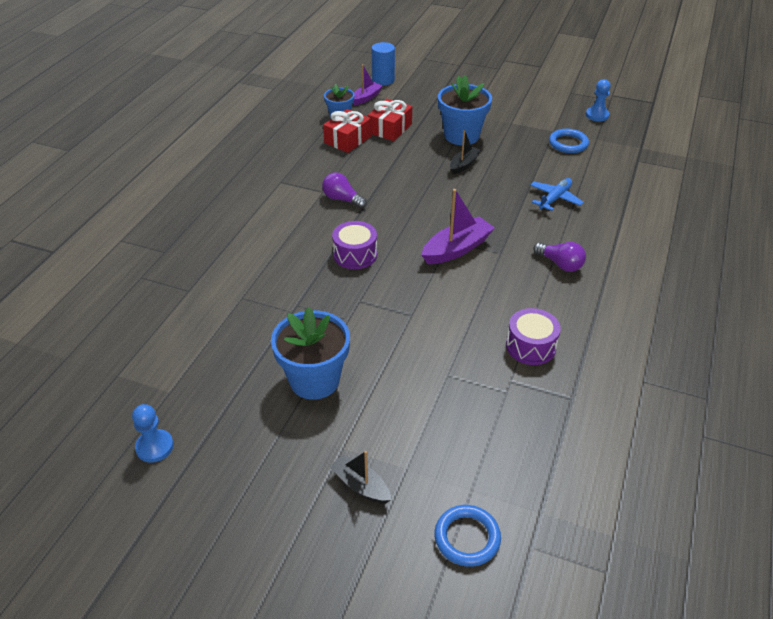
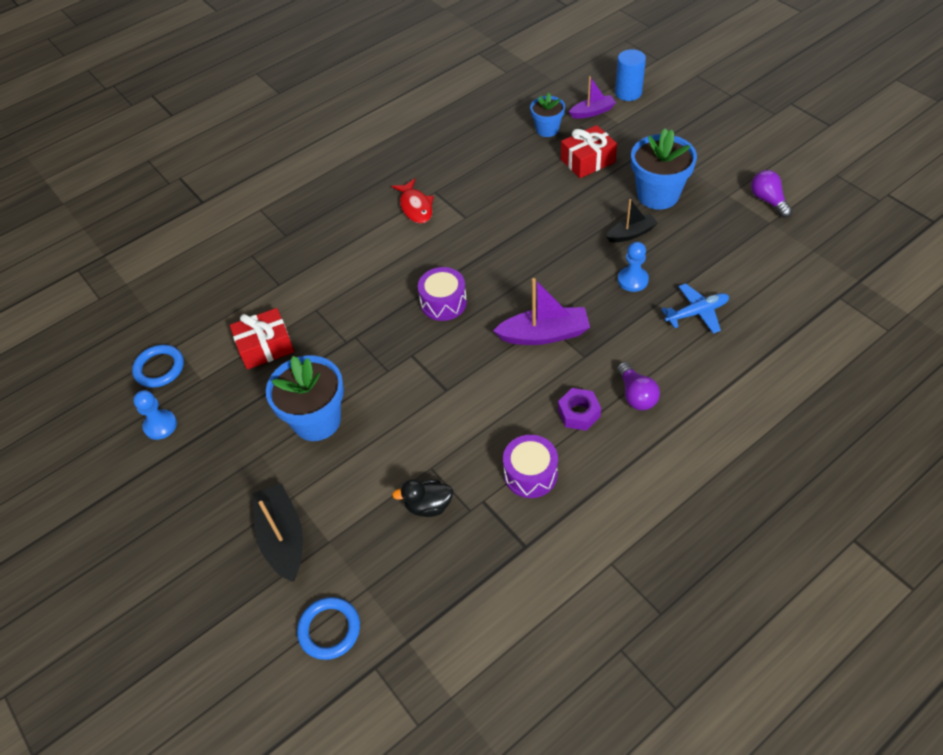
camera: 35 degrees right, 10 degrees up
(272, 196) = (416, 207): none -> red fish
(342, 199) = (477, 233): purple light bulb -> purple light bulb (768, 200)
(347, 140) = (534, 161): red gift -> red gift (265, 347)
(360, 485) = (283, 538): black boat -> black boat, size x1.60
(469, 403) = (428, 506): none -> black duck
(530, 291) = (578, 413): none -> purple nut
(568, 144) = (772, 246): blue ring -> blue ring (159, 368)
(597, 115) = (842, 217): blue pawn -> blue pawn (632, 280)

